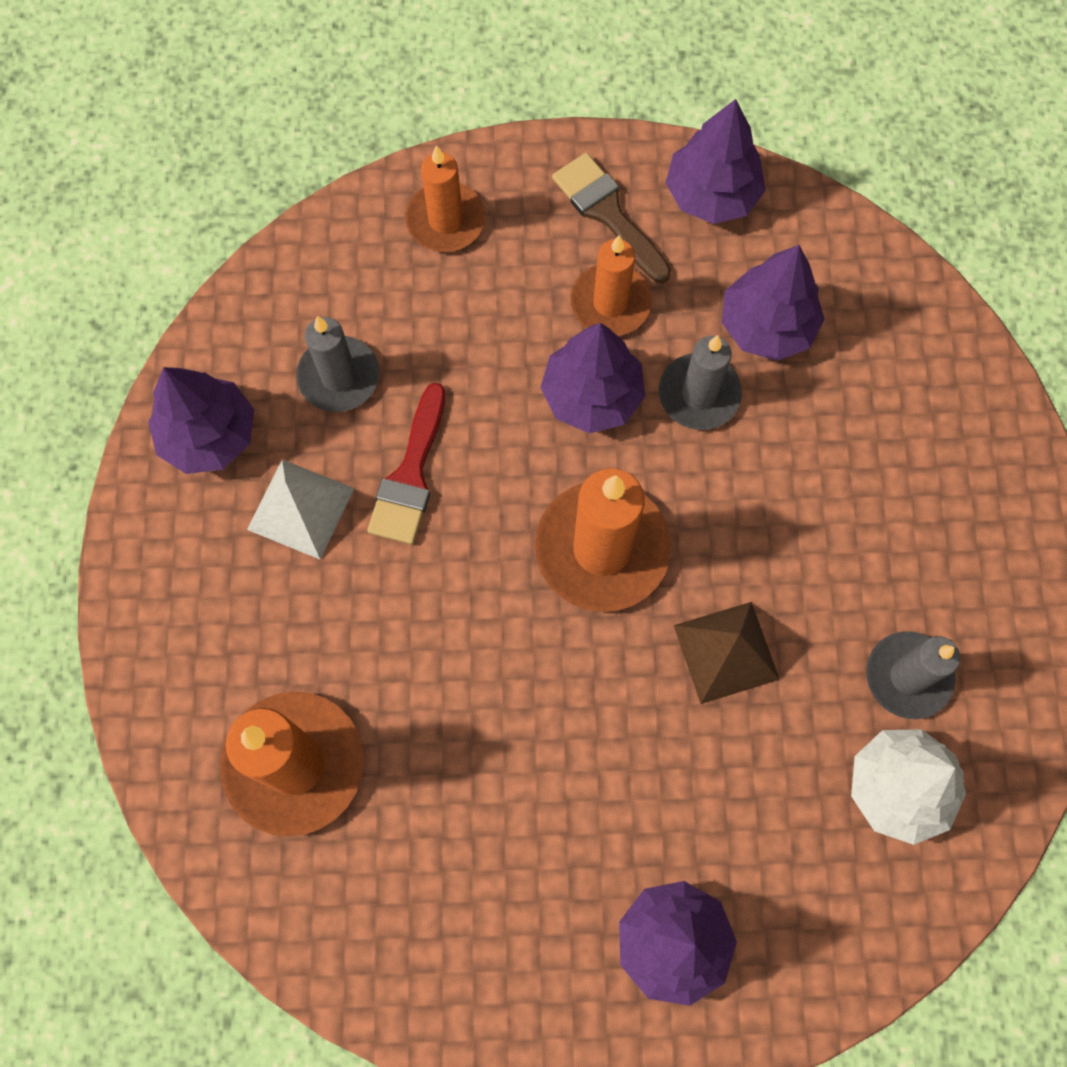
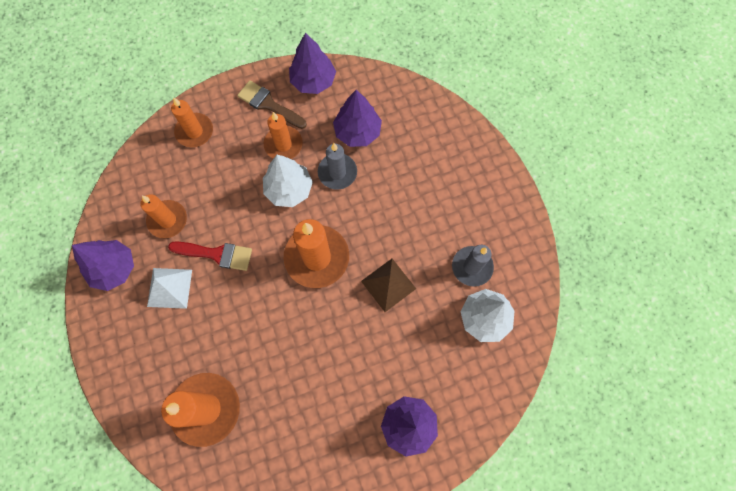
camera: 20 degrees left, 0 degrees up
(339, 376) = (167, 220): grey candle -> orange candle
(410, 475) = (216, 254): red brush -> red brush turned 75 degrees counterclockwise
(592, 395) = (289, 189): purple tree -> white tree

